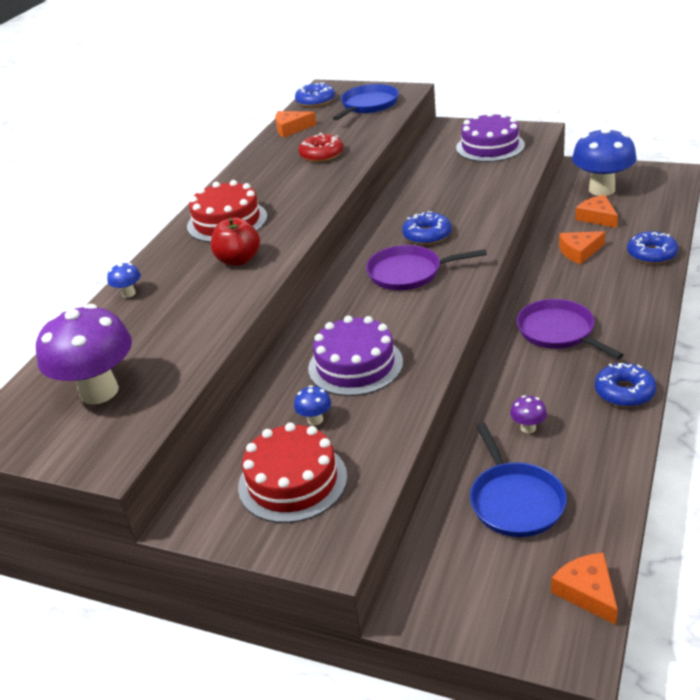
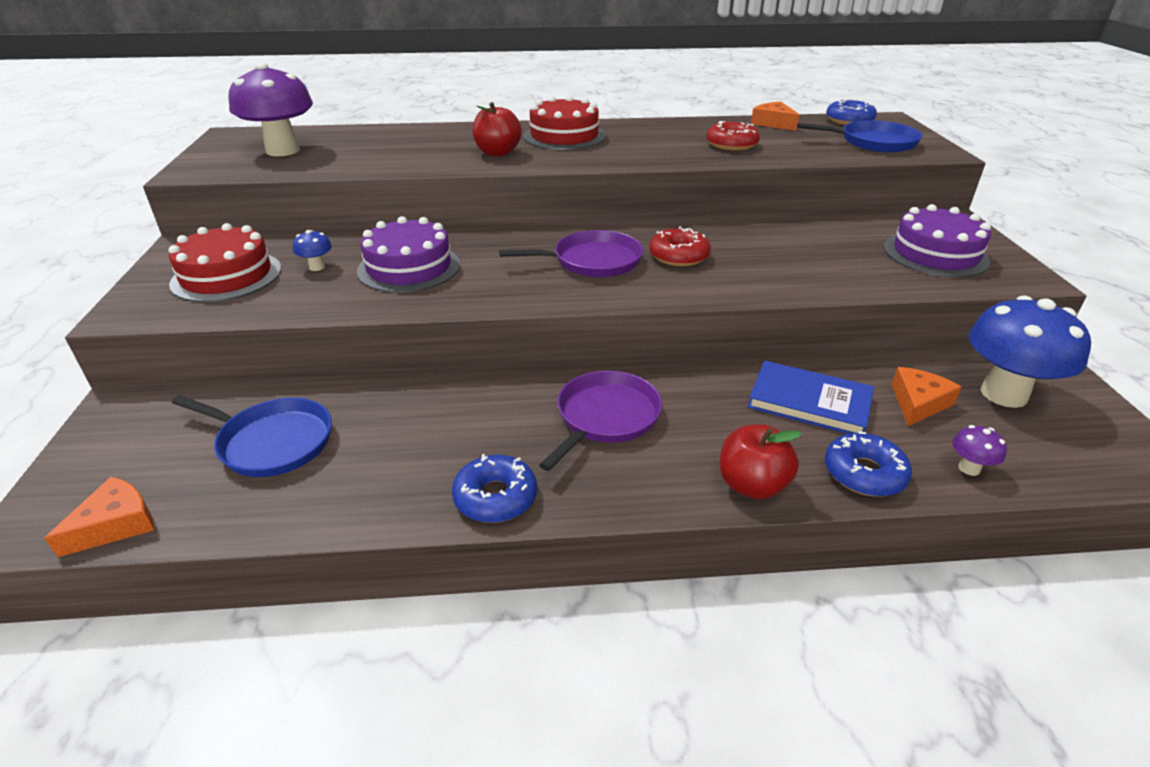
camera: 60 degrees right, 0 degrees up
(128, 293) = (426, 130): blue mushroom -> none
(409, 273) = (592, 261): purple pan -> purple pan turned 105 degrees clockwise
(427, 235) = (678, 256): blue donut -> red donut
(515, 501) = (271, 442): blue pan -> blue pan turned 120 degrees counterclockwise
(528, 428) = (401, 428): purple mushroom -> purple mushroom (969, 468)
(579, 252) = (809, 402): orange cheese -> blue book
(648, 293) = (752, 485): none -> red apple

